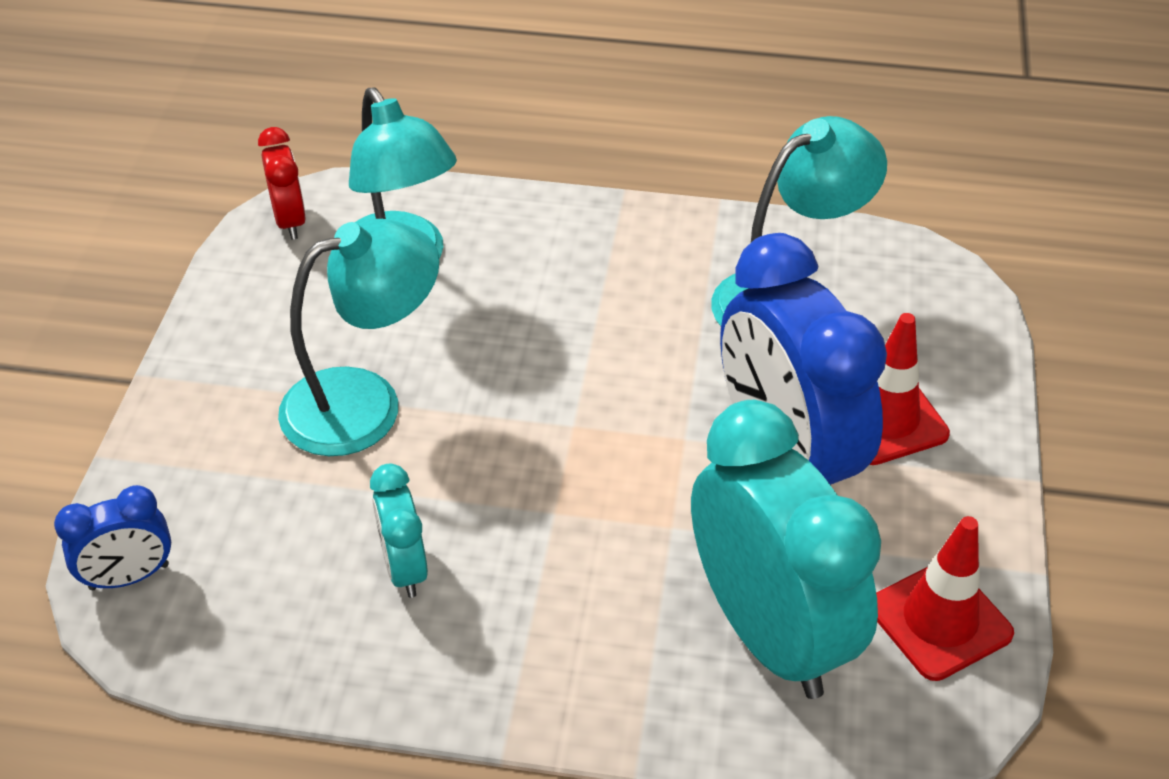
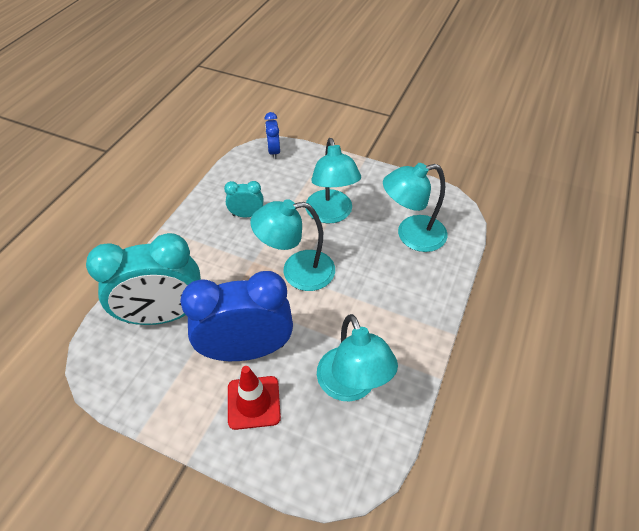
camera: 105 degrees right, 5 degrees up
(290, 221) = (447, 204): red clock -> none
(559, 425) = (297, 272): none -> turquoise lamp
(939, 620) = (136, 380): red traffic cone -> none

